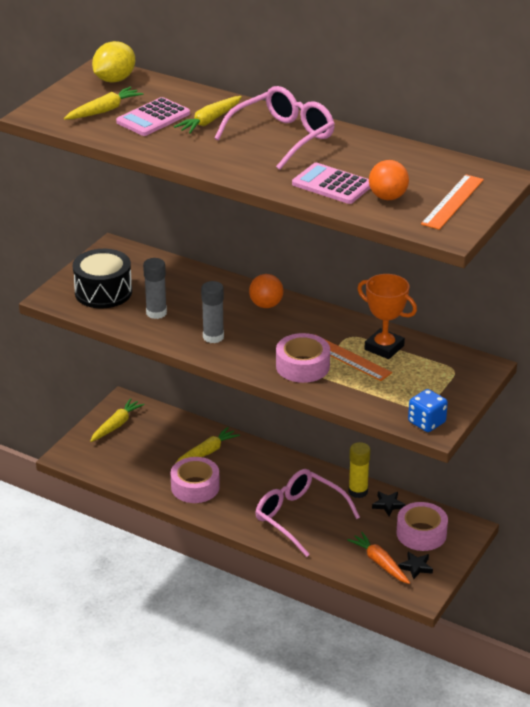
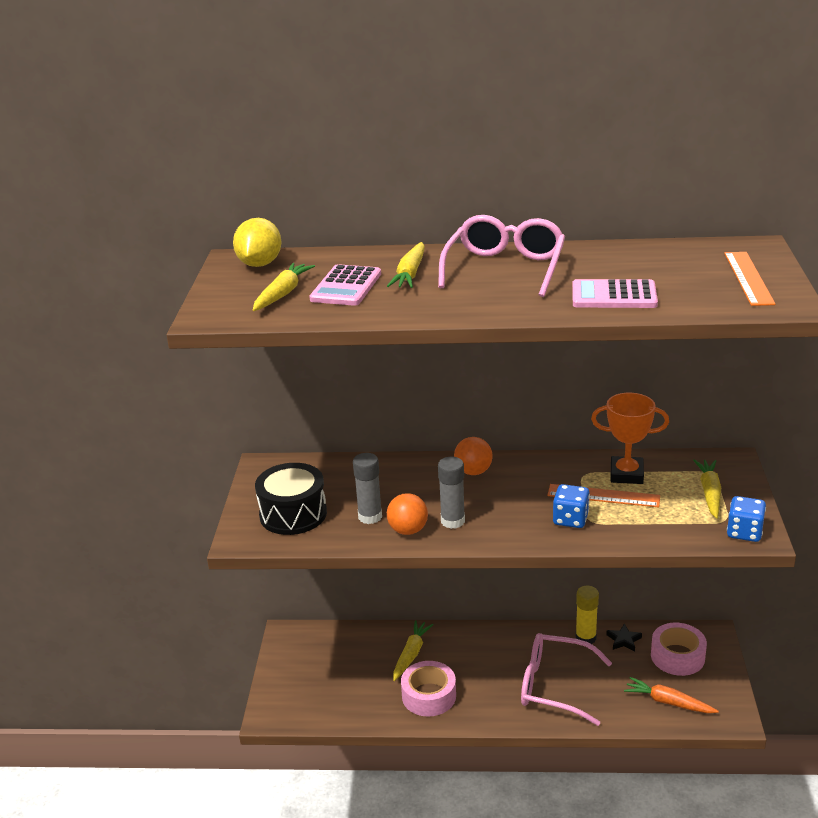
camera: 25 degrees left, 5 degrees down
(116, 425) = (297, 661): yellow carrot -> yellow carrot (709, 493)
(302, 366) = (570, 519): pink tape -> blue dice
(388, 197) = (683, 291): orange ball -> orange ball (408, 530)
(416, 567) = (703, 692): black star -> none

